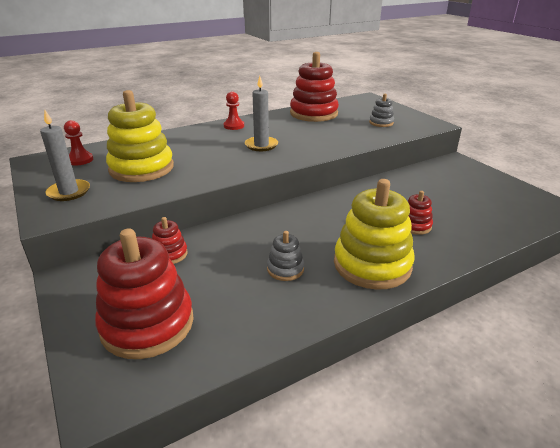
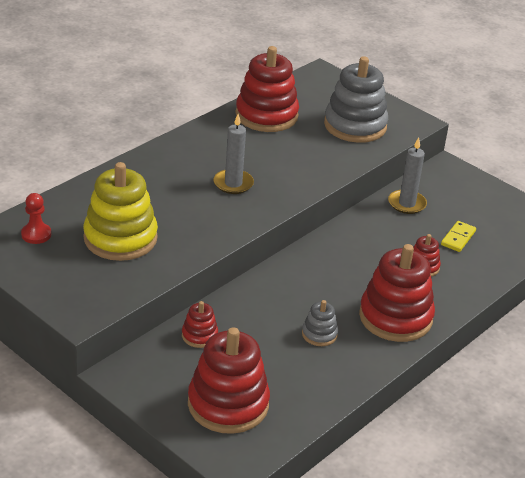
camera: 20 degrees left, 5 degrees up
(69, 192) = (69, 283): grey candle -> grey candle (407, 204)
(234, 126) = (179, 151): red pawn -> none
(372, 265) = (395, 317): yellow stacking toy -> red stacking toy
(381, 123) = (355, 126): grey stacking toy -> grey stacking toy, size x2.11
(456, 208) = (458, 238): none -> yellow domino

